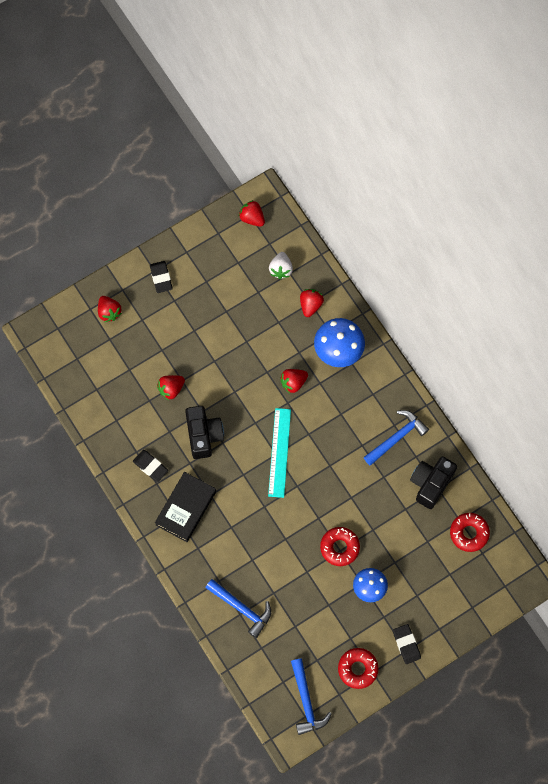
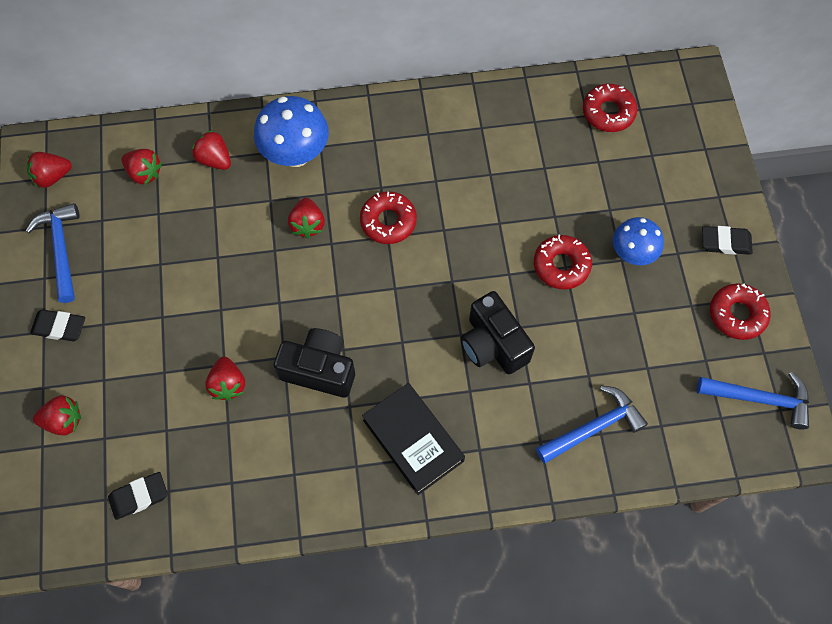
camera: 65 degrees left, 5 degrees down
(150, 466) = (327, 463): black eraser -> black eraser (139, 496)
(279, 452) = (394, 283): turquoise ruler -> none
(281, 269) = (144, 173): white strawberry -> red strawberry
(319, 429) = (388, 221): none -> red donut
(397, 437) = (445, 137): blue hammer -> blue hammer (61, 249)
(430, 484) = (525, 126): black camera -> black camera (493, 344)

